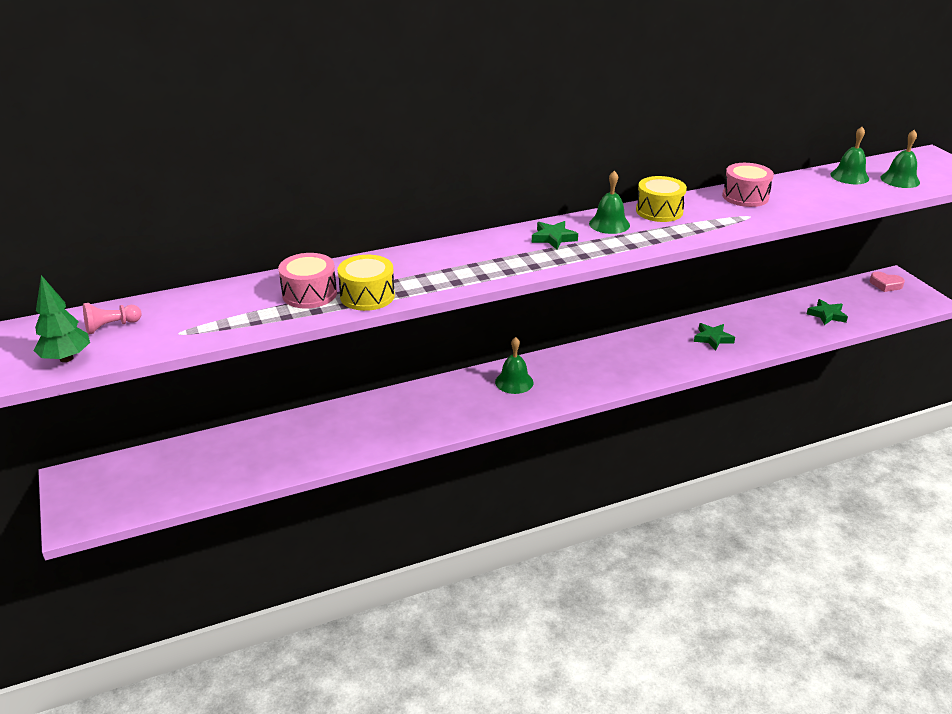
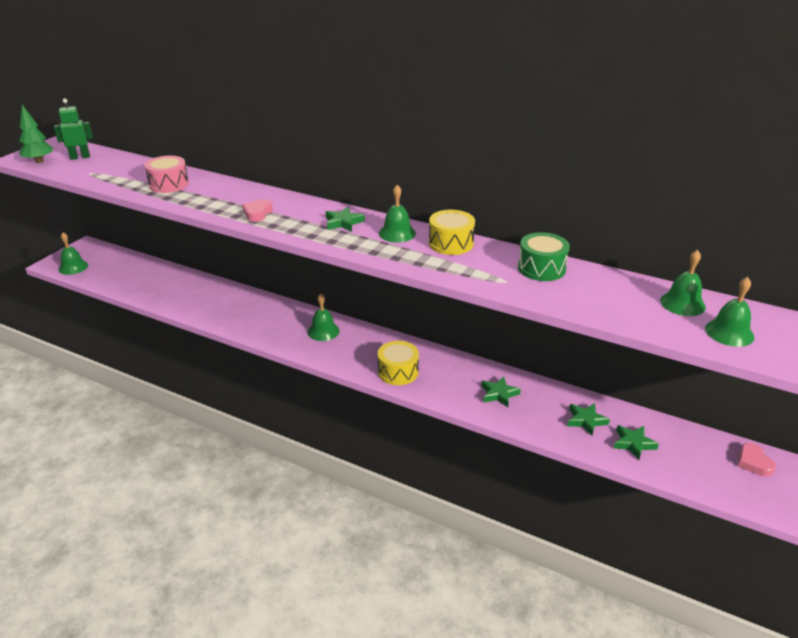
camera: 50 degrees right, 0 degrees up
(111, 326) = (80, 157): pink pawn -> green robot
(114, 506) = (73, 267): none -> green bell
(367, 296) = (185, 199): yellow drum -> yellow drum (398, 372)
(469, 269) = (257, 213): none -> pink heart
(745, 196) = (541, 268): pink drum -> green drum
(783, 319) = (586, 420): none -> green star

